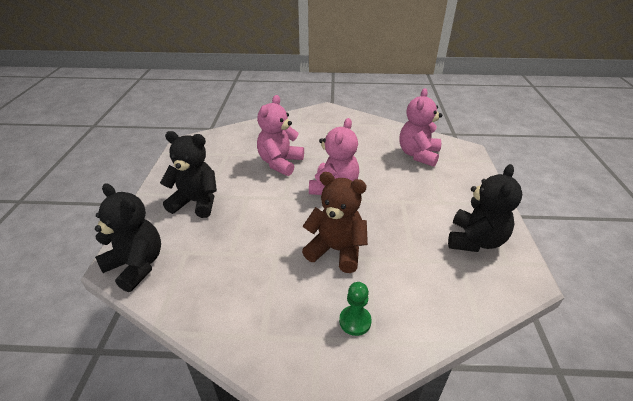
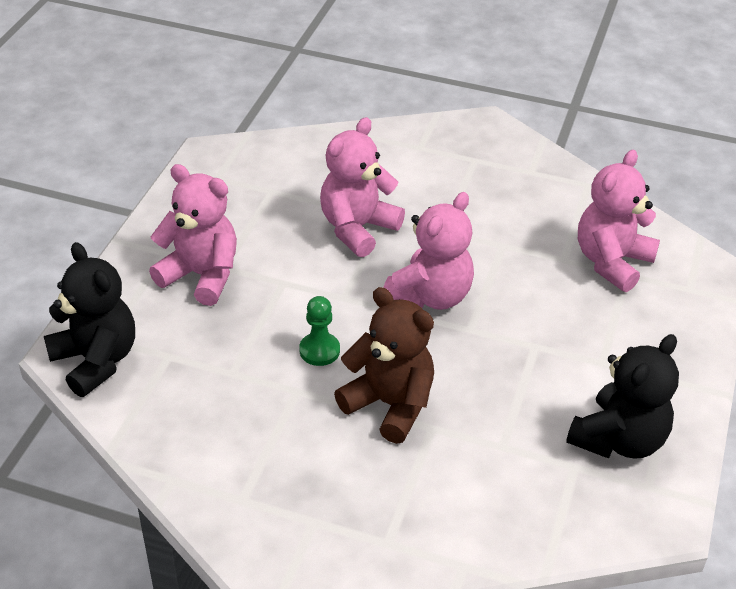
camera: 15 degrees right, 5 degrees up
(196, 202) = (201, 275): black teddy bear -> pink teddy bear
(355, 321) = (373, 511): green pawn -> green pawn (319, 350)

